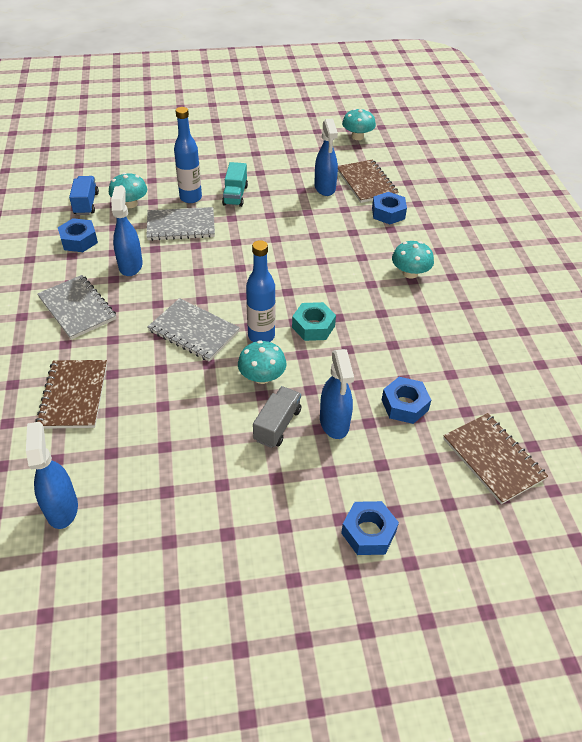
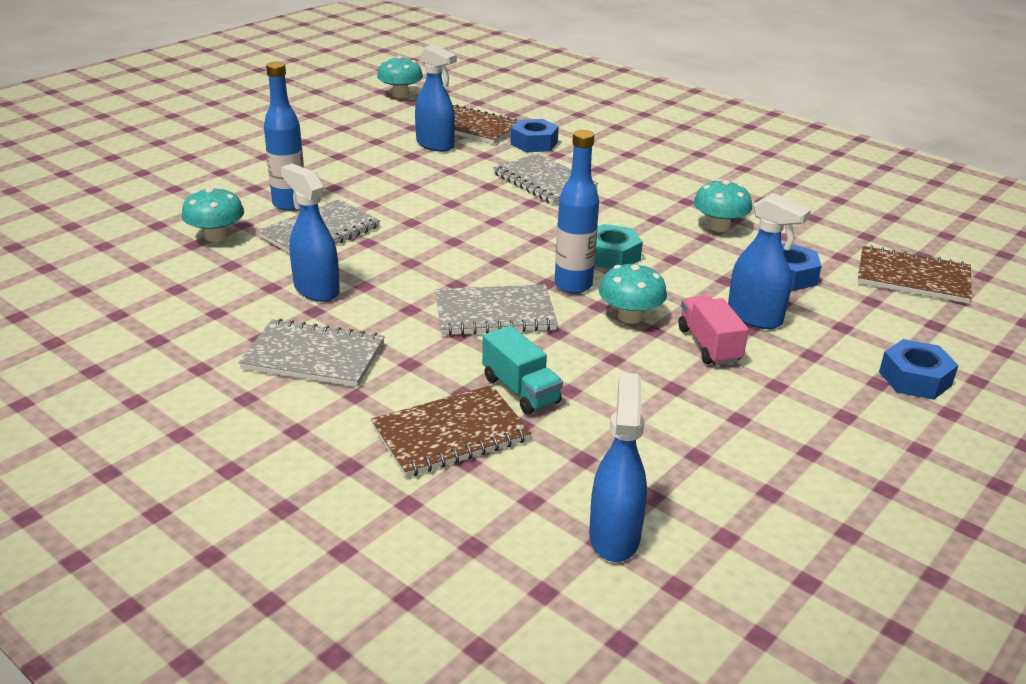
camera: 40 degrees left, 15 degrees down
(62, 508) = (614, 536): blue spray bottle -> blue spray bottle turned 60 degrees clockwise
(73, 395) = (451, 434): brown notebook -> brown notebook turned 75 degrees counterclockwise
(79, 240) = (202, 295): blue nut -> none
(86, 204) = (150, 257): blue truck -> none
(235, 195) = (342, 184): turquoise truck -> turquoise truck (520, 390)
(277, 425) = (709, 345): grey truck -> pink truck
(352, 248) = (544, 181): none -> grey notebook
(410, 273) = (631, 180): turquoise mushroom -> turquoise mushroom (719, 226)

